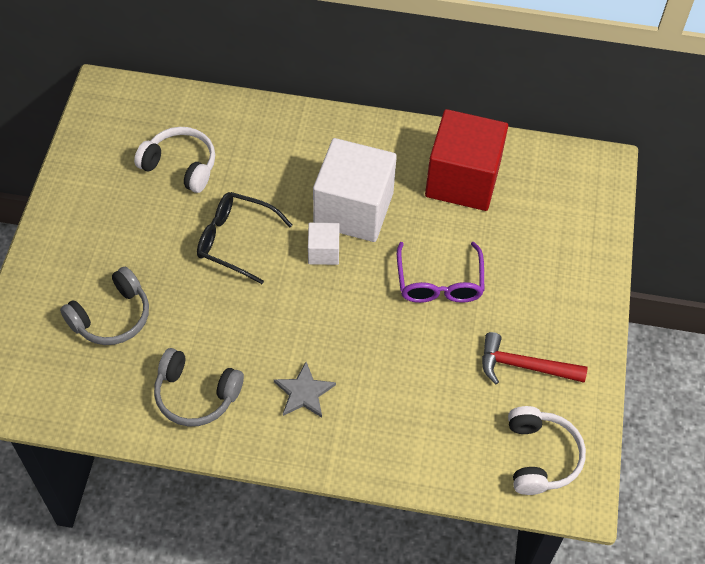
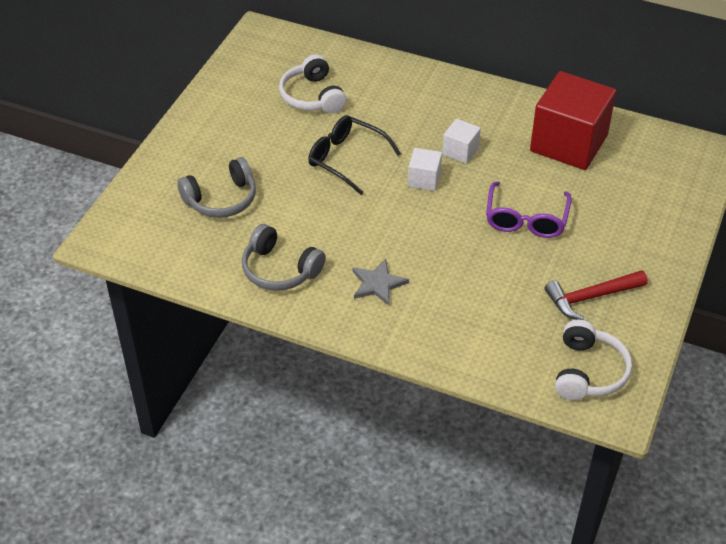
camera: 15 degrees right, 10 degrees down
(180, 166) = (312, 96): white headphones -> white headphones turned 150 degrees counterclockwise
(353, 209) = (460, 151): white cube -> white cube, size x0.46
(524, 366) = (591, 297): red hammer -> red hammer turned 45 degrees counterclockwise

